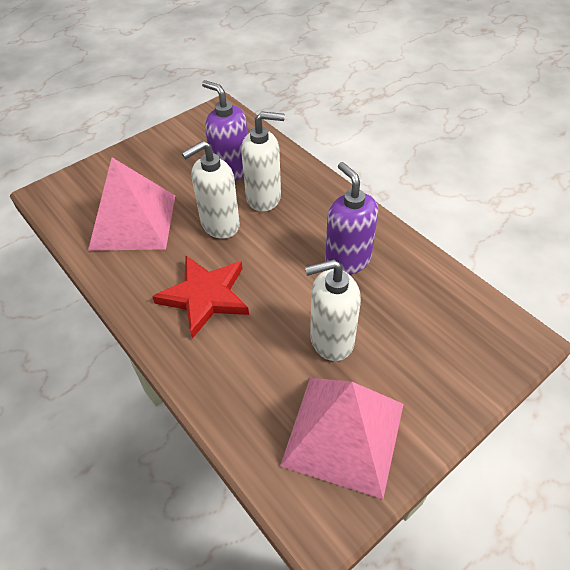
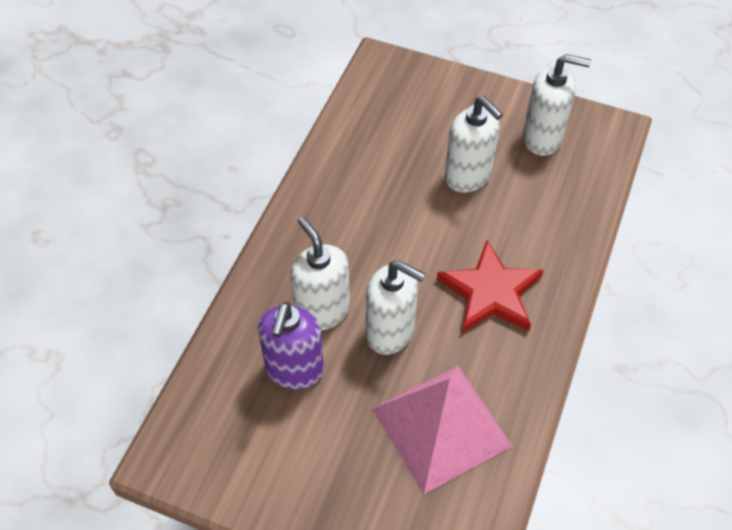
camera: 120 degrees left, 5 degrees up
(344, 433) = (542, 138): pink pyramid -> white soap dispenser
(347, 260) = (369, 199): purple soap dispenser -> none

